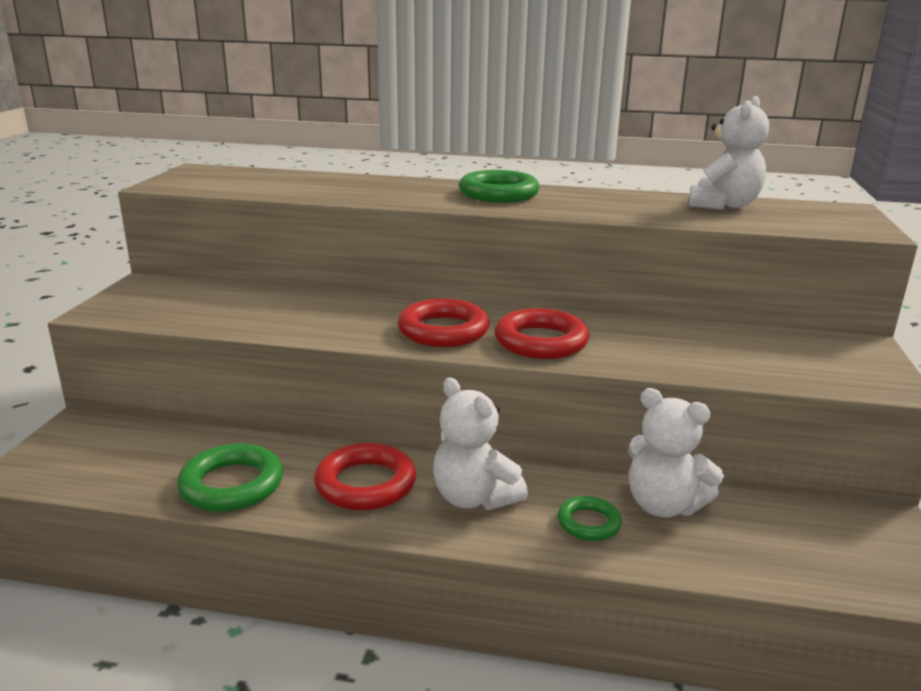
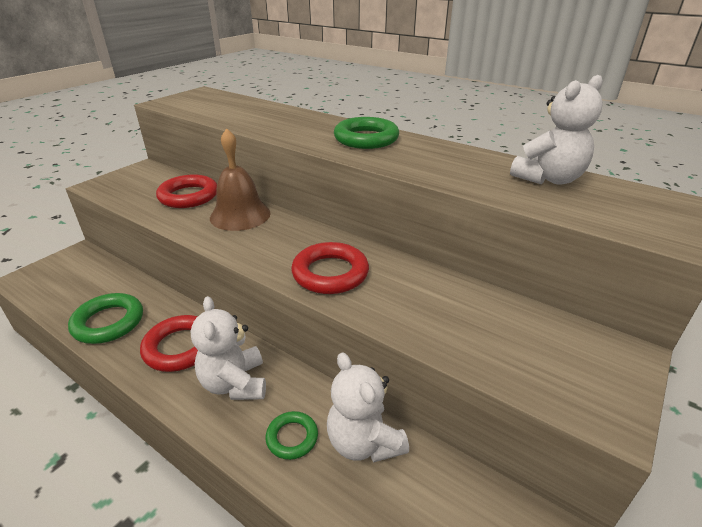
camera: 25 degrees right, 10 degrees up
(362, 310) = (240, 215): none -> brown bell
(443, 331) = (272, 246): red ring -> red ring (188, 196)

